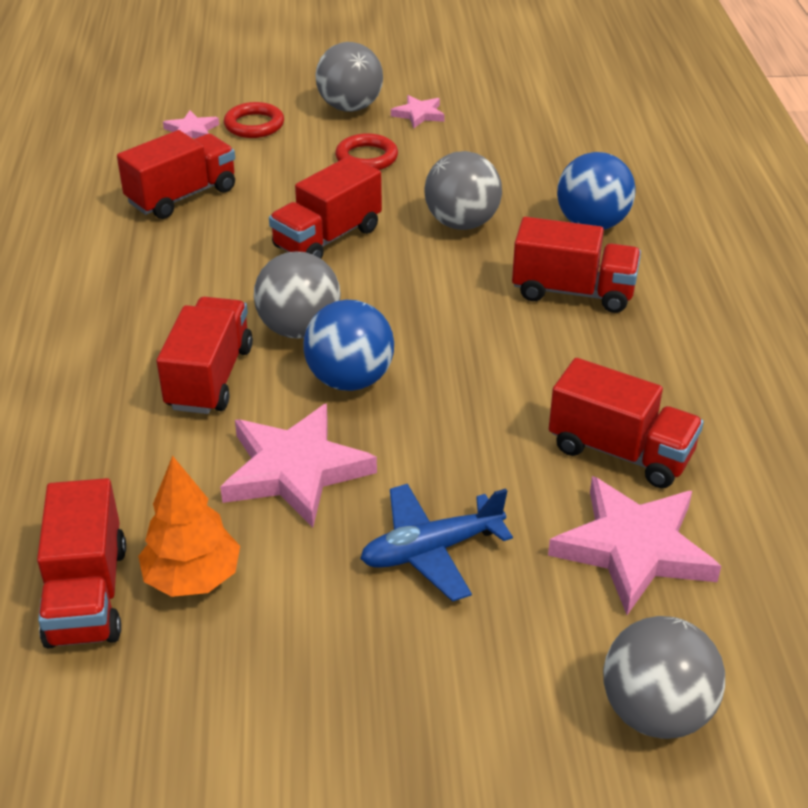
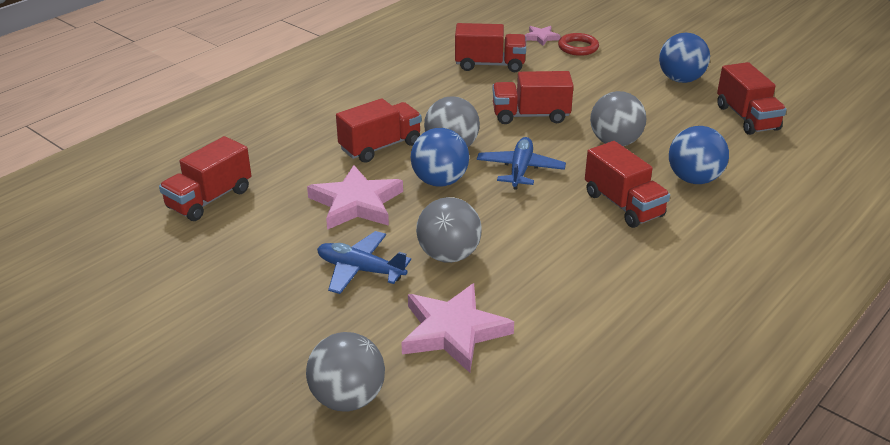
camera: 45 degrees right, 5 degrees down
(193, 578) = (253, 218): orange tree -> none
(350, 107) = (645, 60): grey ball -> grey ball (448, 255)
(366, 158) = (614, 88): red ring -> none
(415, 312) = (520, 170): none -> blue plane
(419, 114) = (680, 80): pink star -> blue ball
(620, 452) = (520, 288): red truck -> red truck (746, 118)

